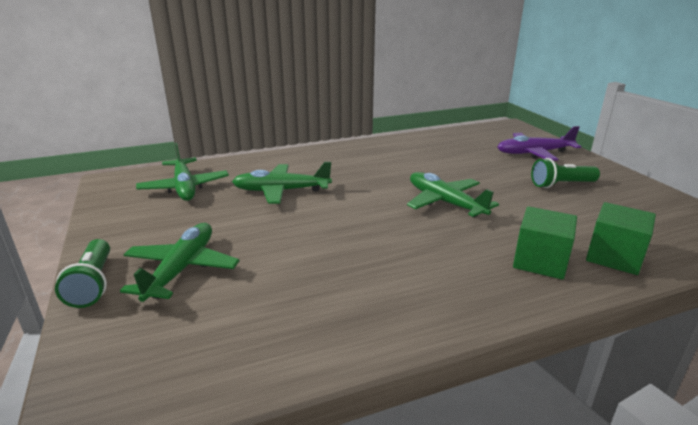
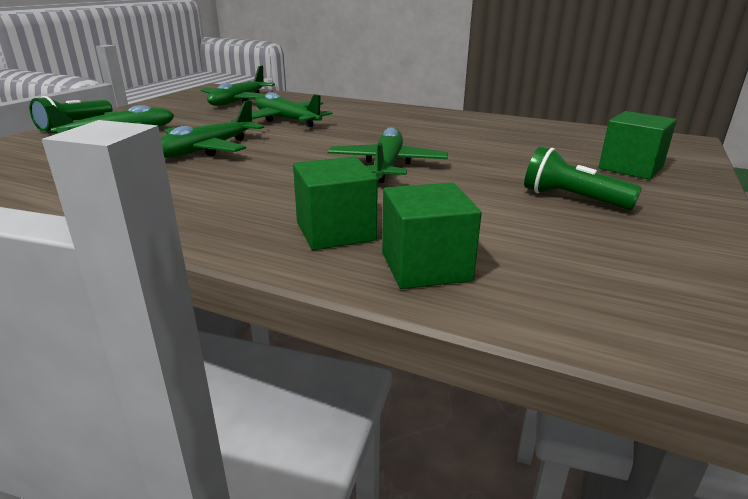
camera: 45 degrees right, 0 degrees up
(305, 245) = (207, 149): none -> green plane
(534, 153) = (630, 168): purple plane -> green cube

